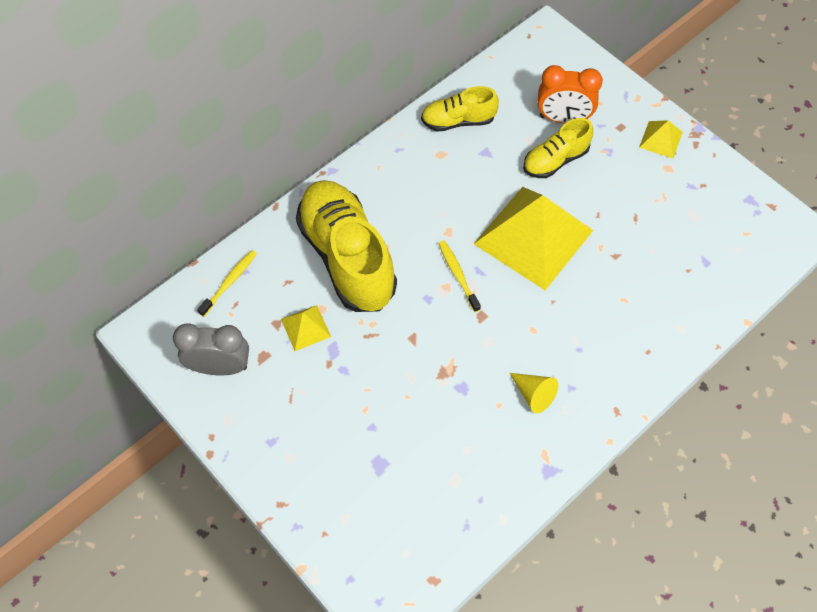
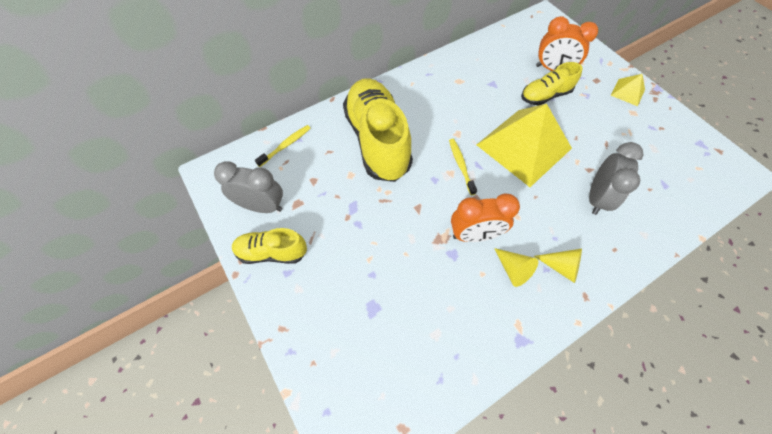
camera: 10 degrees right, 0 degrees up
(305, 327) = (335, 187): yellow pyramid -> none
(458, 121) = (475, 61): yellow shoe -> yellow shoe (272, 252)
(484, 361) = (474, 235): none -> orange clock
(588, 382) = (561, 267): none -> yellow cone
(625, 291) = (596, 198): none -> grey clock

